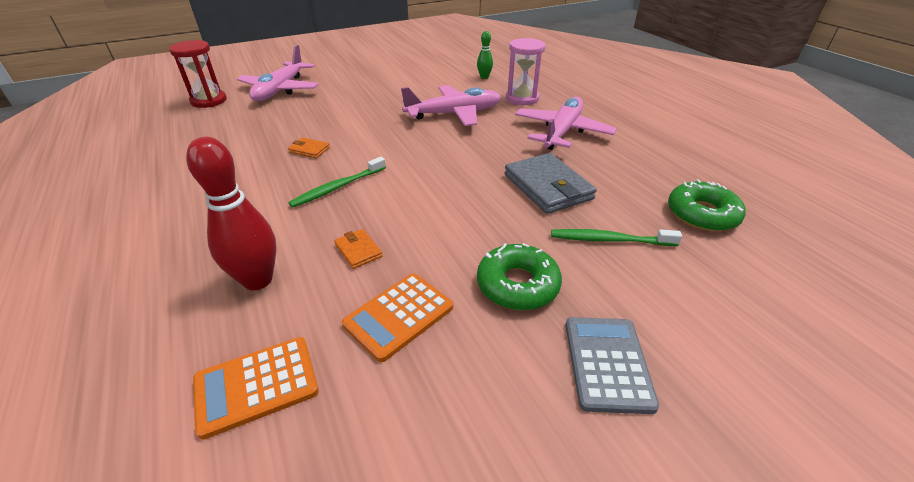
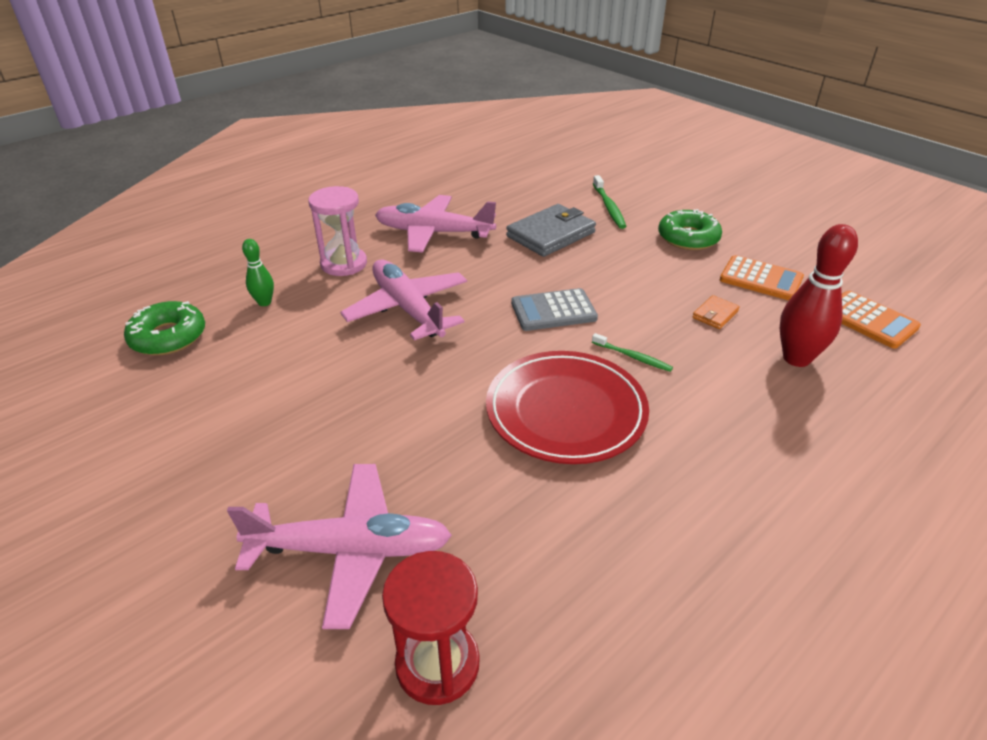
camera: 105 degrees left, 0 degrees up
(309, 150) = (566, 411): orange wallet -> red plate
(337, 187) = (633, 357): green toothbrush -> green toothbrush, size x0.66
(607, 363) = (725, 207): grey calculator -> grey calculator (553, 311)
(702, 214) = (550, 175): green donut -> green donut (168, 337)

